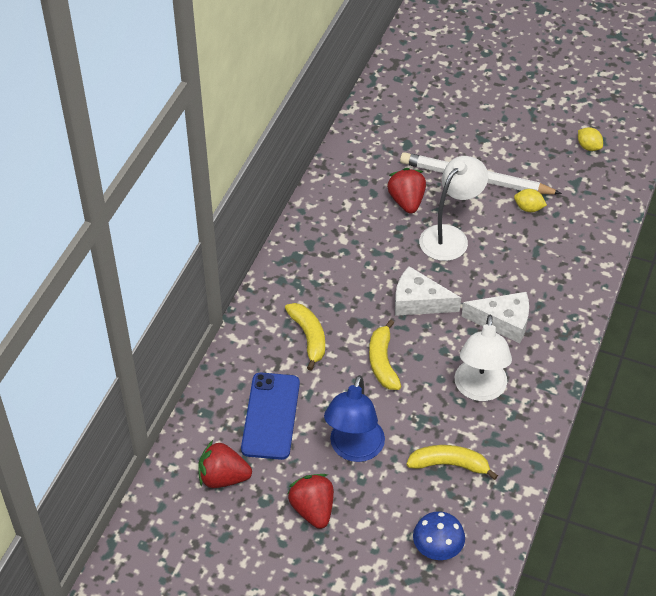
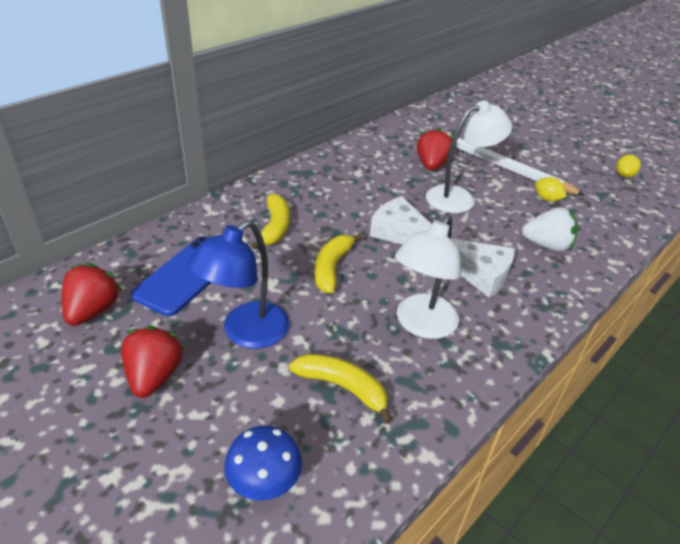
camera: 20 degrees right, 10 degrees down
(223, 478) = (93, 311): red strawberry -> red strawberry turned 75 degrees clockwise
(546, 267) = (547, 245): none -> white strawberry
(588, 147) = (624, 175): yellow lemon -> yellow lemon turned 45 degrees clockwise

